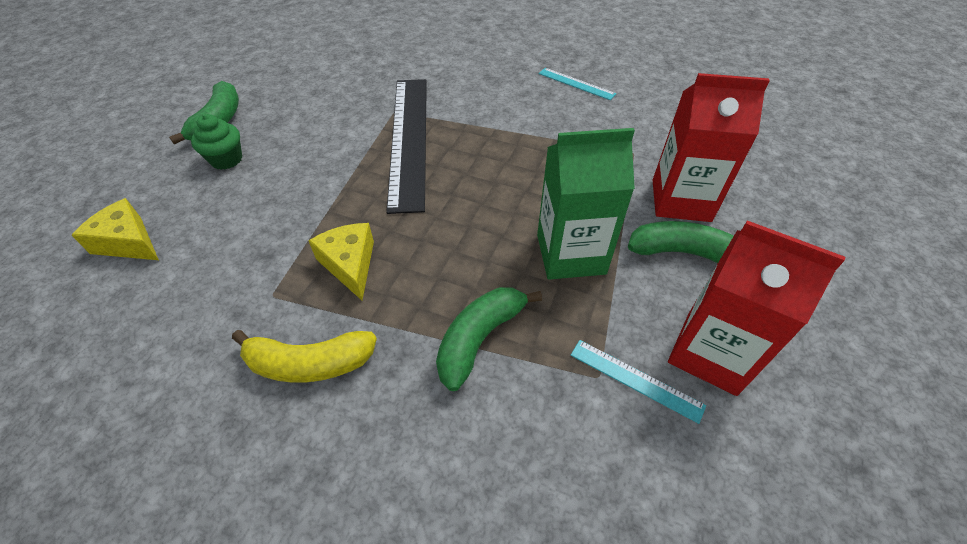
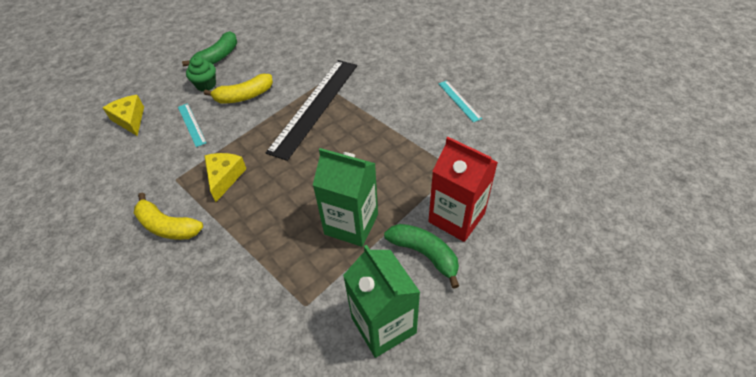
camera: 30 degrees right, 0 degrees up
(298, 156) = (244, 96): none -> yellow banana
(479, 339) = (258, 252): green banana -> none
(635, 380) = (324, 318): turquoise ruler -> turquoise ruler (191, 124)
(711, 353) = (383, 325): red carton -> green carton

